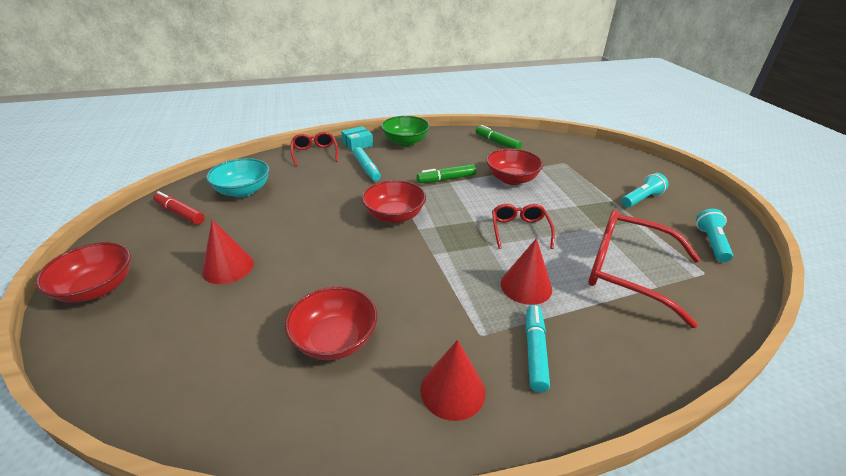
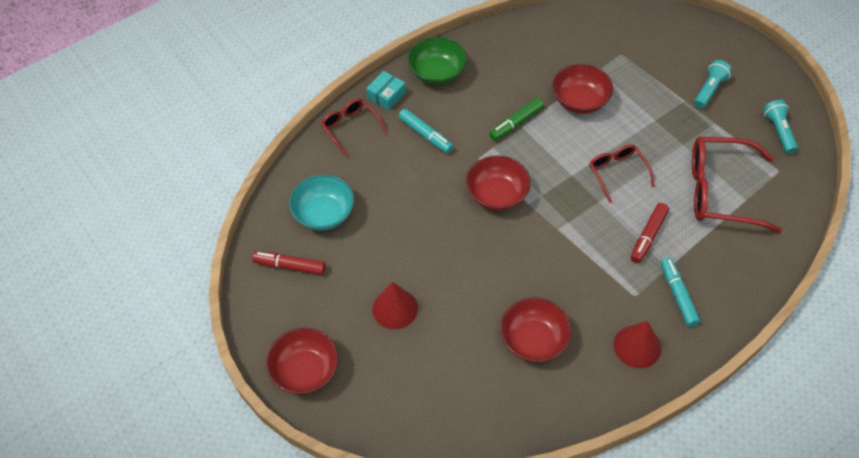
camera: 20 degrees left, 20 degrees up
(497, 143) = (538, 41): green marker -> none
(526, 286) = (648, 236): red cone -> red marker

